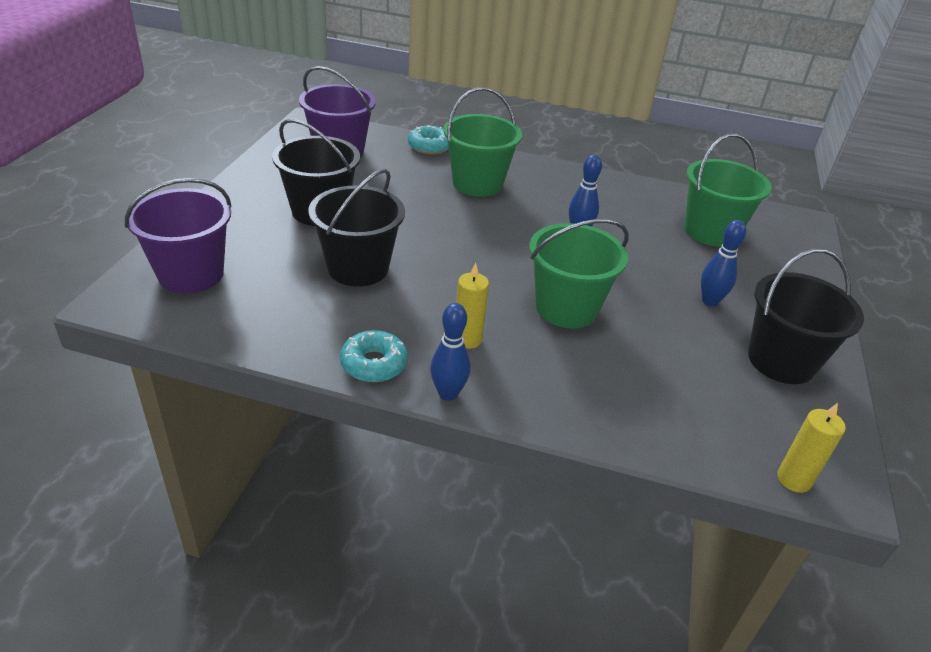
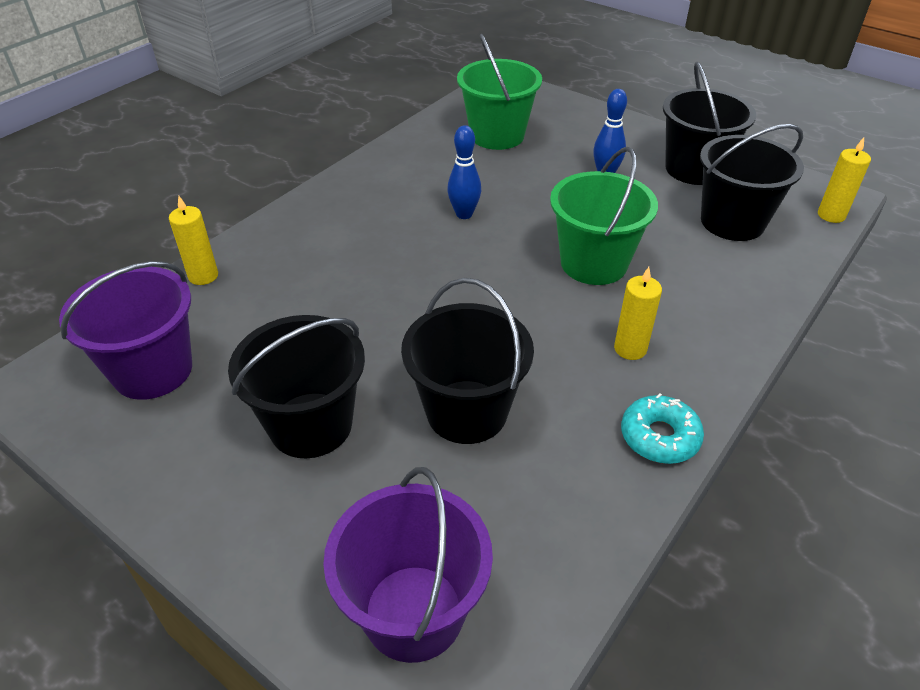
camera: 65 degrees left, 5 degrees up
(429, 146) = (203, 276): turquoise donut -> yellow candle
(448, 394) = (716, 386): blue bowling pin -> none
(477, 183) = (323, 259): green bucket -> none
(707, 395) = (732, 222): none -> black bucket

